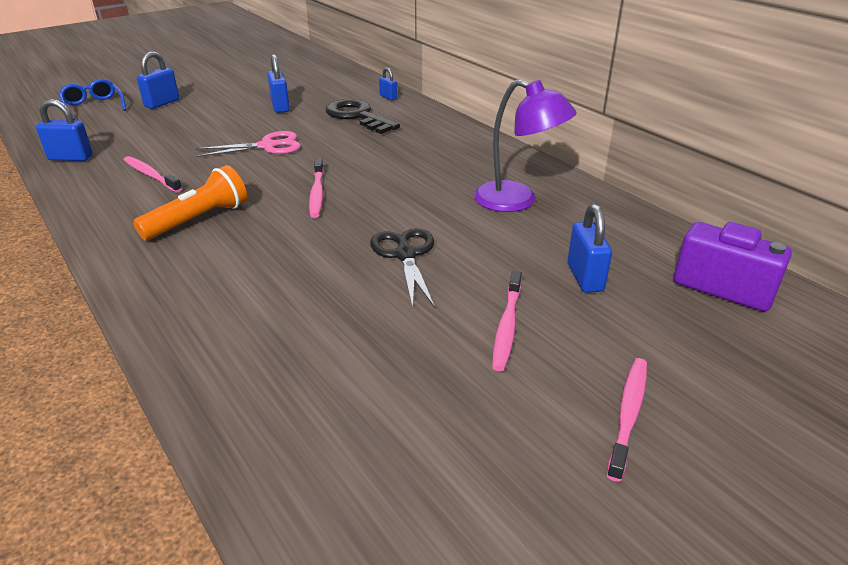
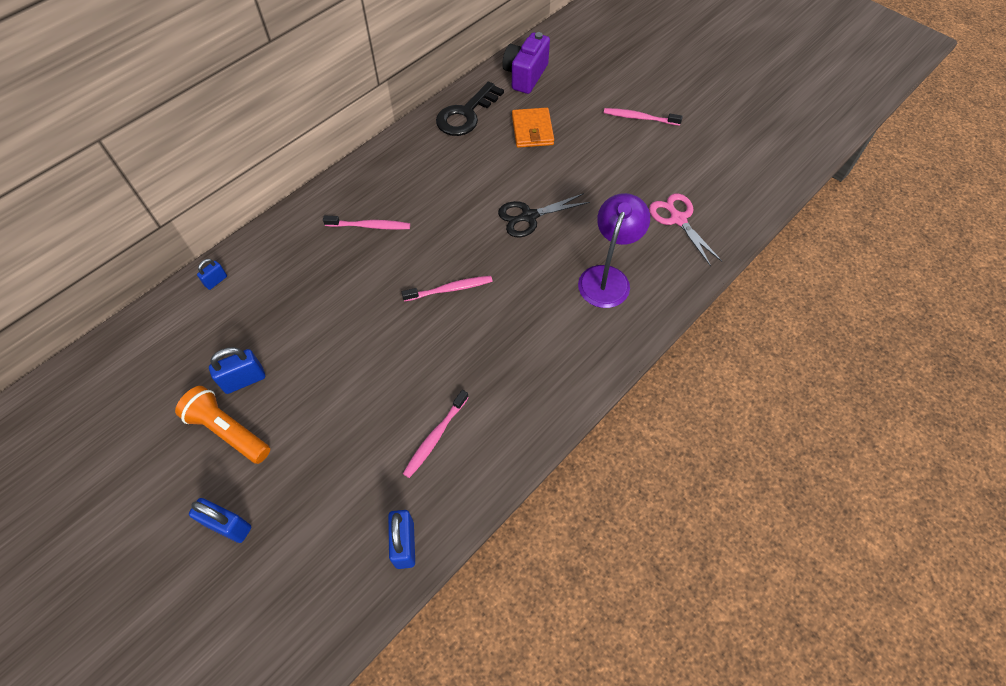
camera: 100 degrees left, 25 degrees up
(93, 106) = (238, 617): blue glasses -> none
(198, 220) = (510, 360): orange flashlight -> orange flashlight (228, 431)
(267, 146) = (357, 357): pink scissors -> pink scissors (678, 219)
(357, 116) = (274, 297): black key -> black key (466, 114)
(507, 326) = (589, 162): pink toothbrush -> pink toothbrush (369, 226)
(517, 201) = (442, 164): purple lamp -> purple lamp (607, 277)
(585, 277) = (532, 130): blue padlock -> orange wallet

